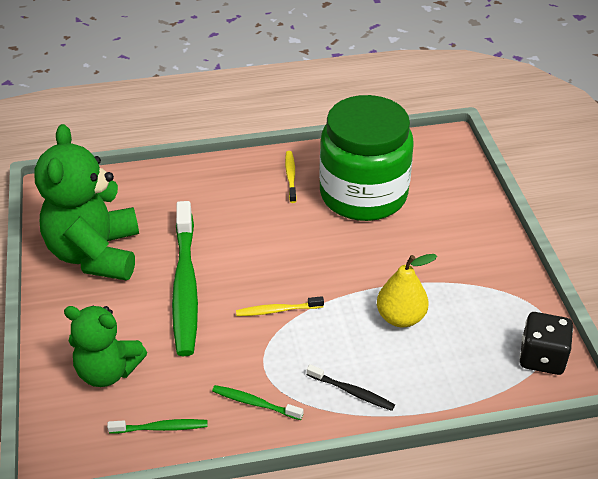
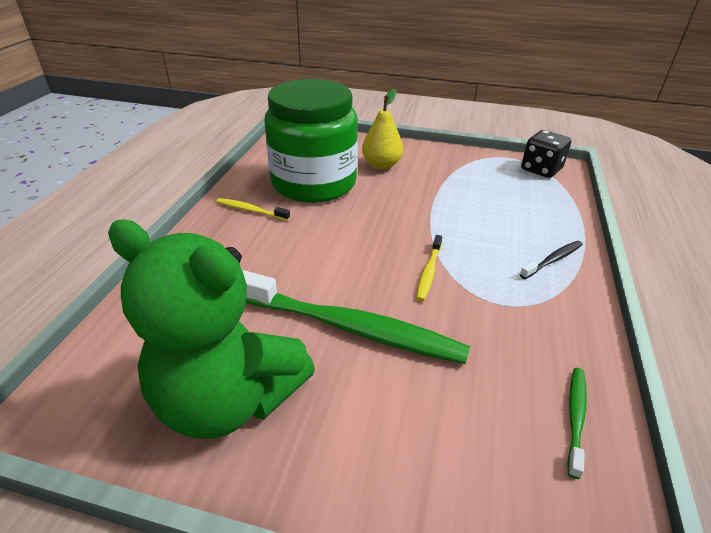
camera: 65 degrees left, 5 degrees down
(108, 371) = (461, 448): green teddy bear -> none
(255, 403) = (552, 325): green toothbrush -> none
(401, 317) = (473, 210): yellow pear -> yellow pear (381, 165)

